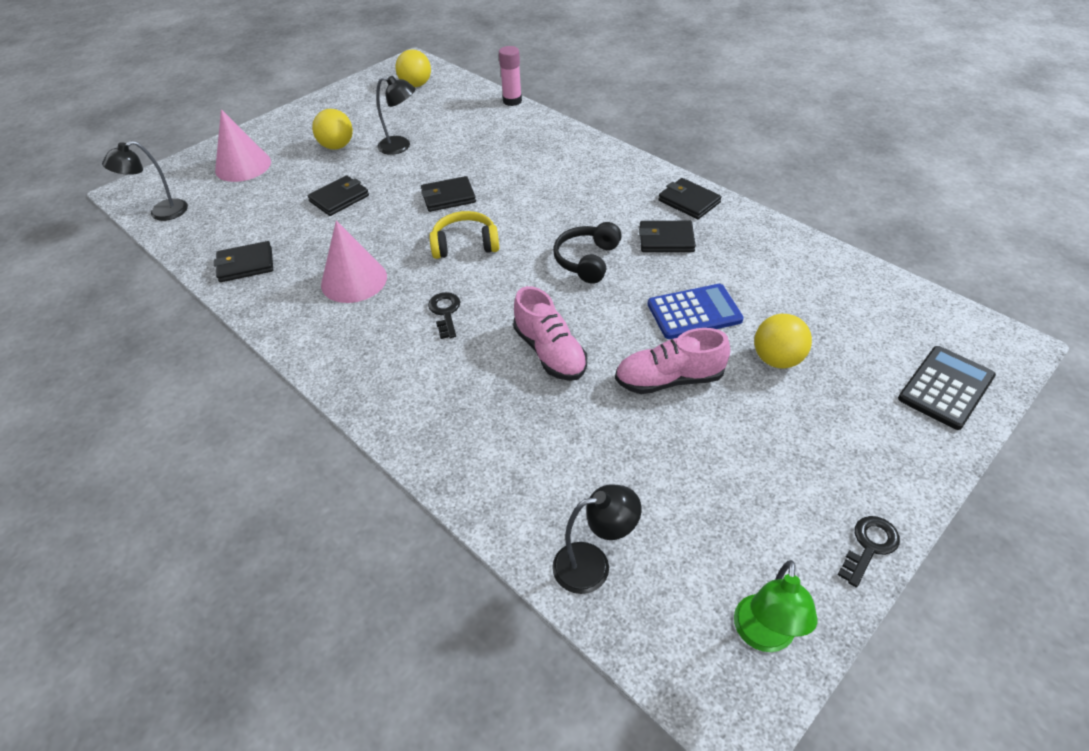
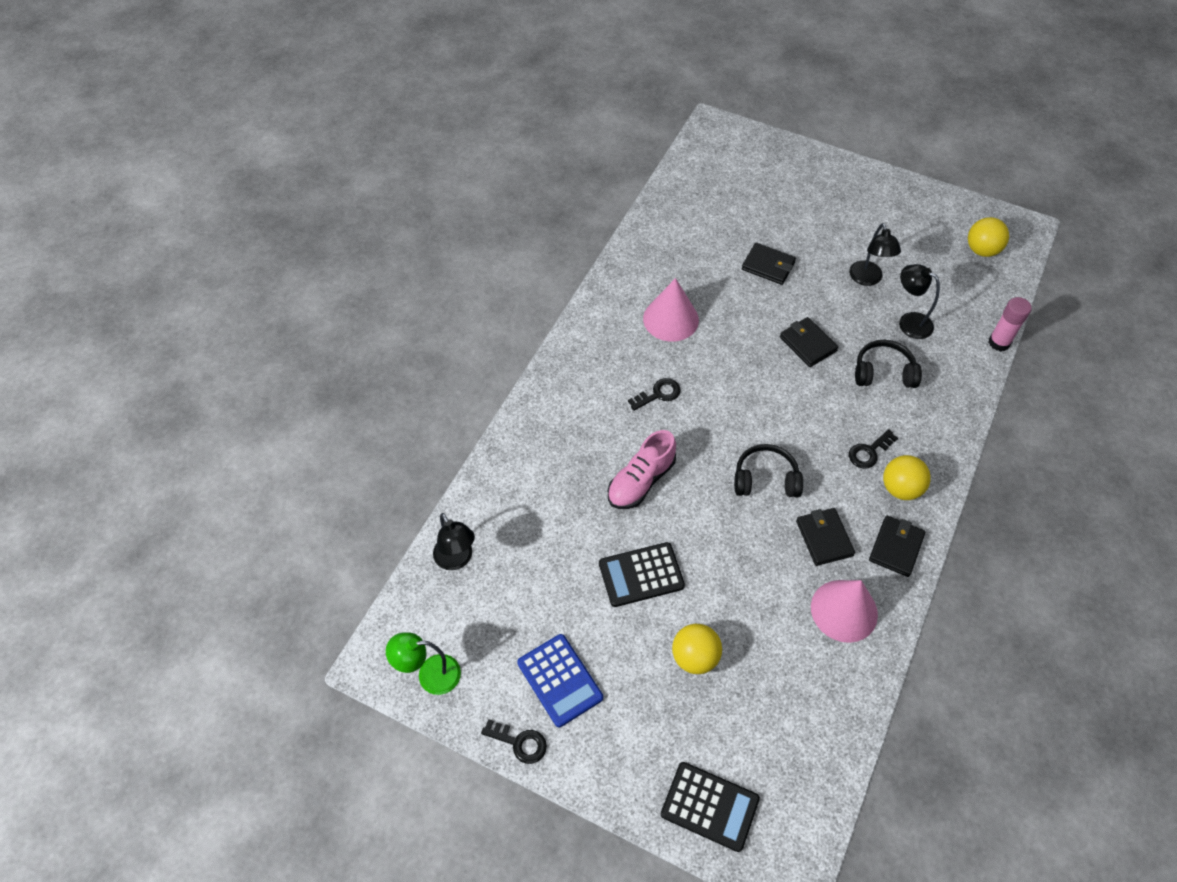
camera: 70 degrees right, 10 degrees up
(161, 213) = (696, 160): black lamp -> black lamp (909, 322)
(243, 166) = (781, 180): pink cone -> pink cone (844, 610)
(246, 264) = (660, 242): black wallet -> none
(337, 146) = (842, 232): yellow ball -> yellow ball (900, 488)
(465, 245) = (747, 379): yellow headphones -> none
(506, 163) = (883, 372): none -> black headphones
(585, 191) = (869, 452): none -> black key
(669, 379) = (641, 575): pink shoe -> black calculator
(694, 312) = (730, 580): blue calculator -> blue calculator (560, 680)

